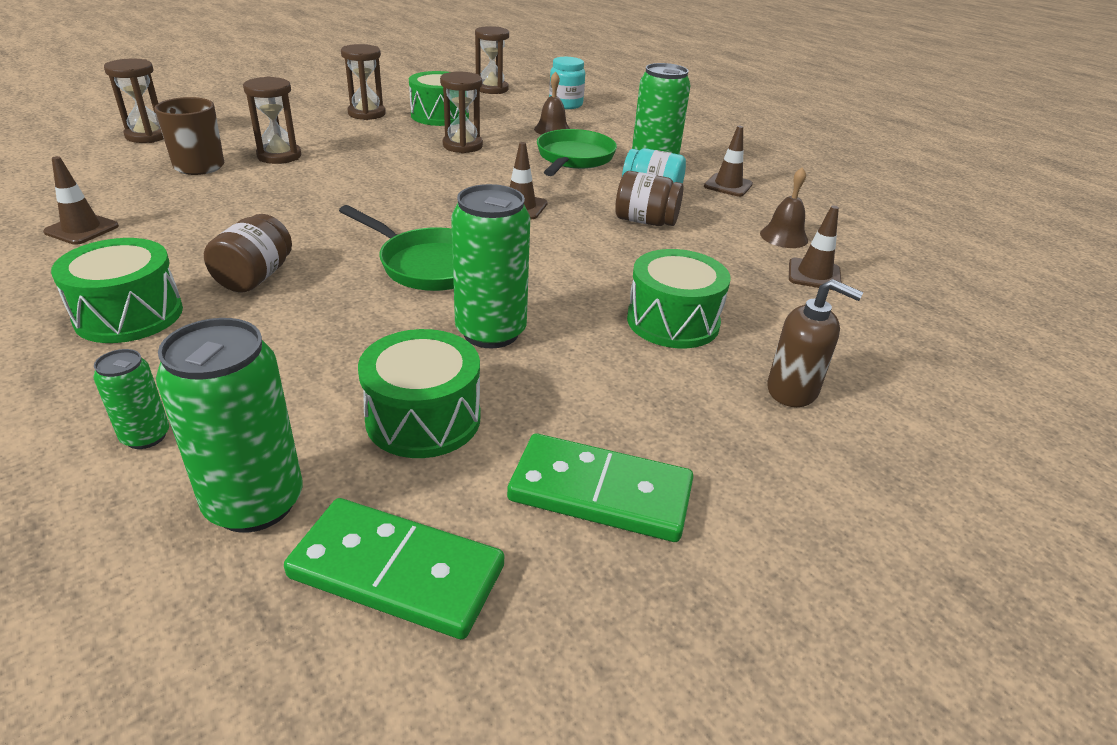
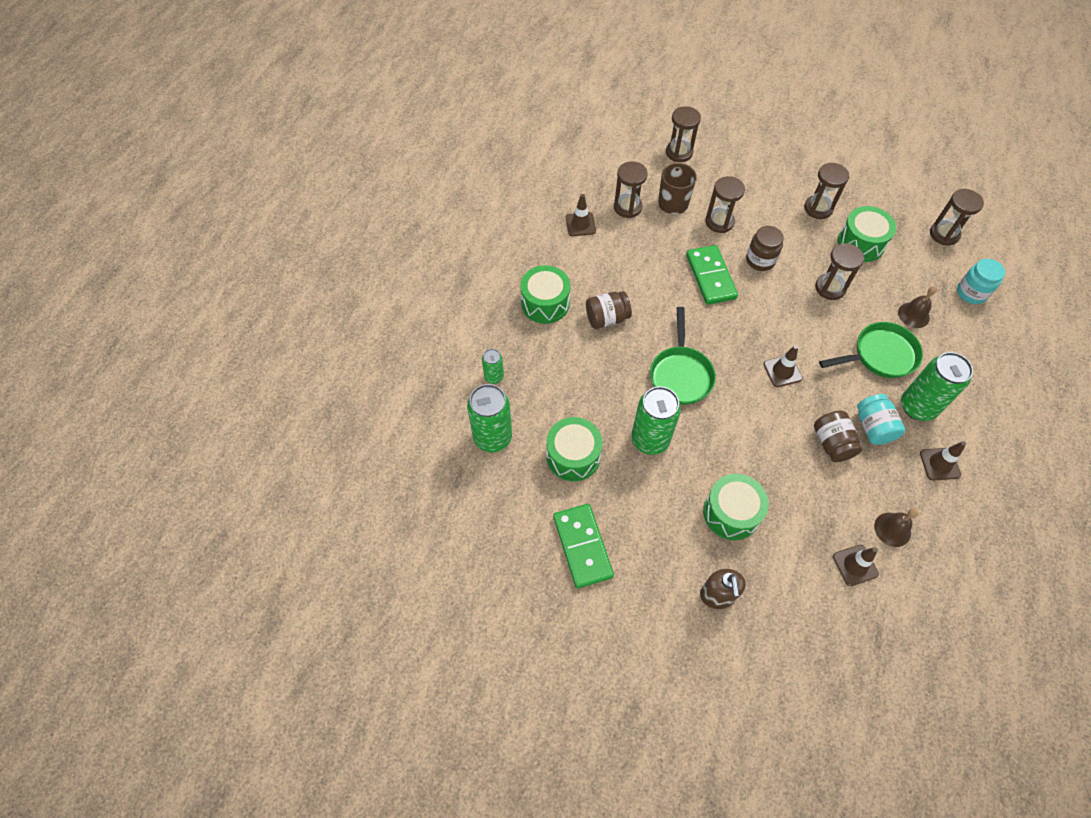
camera: 60 degrees right, 25 degrees up
(138, 191) = (627, 207): none -> brown hourglass
(368, 159) = (760, 260): none -> brown jar
(397, 572) = (497, 503): green domino -> green domino (710, 277)

